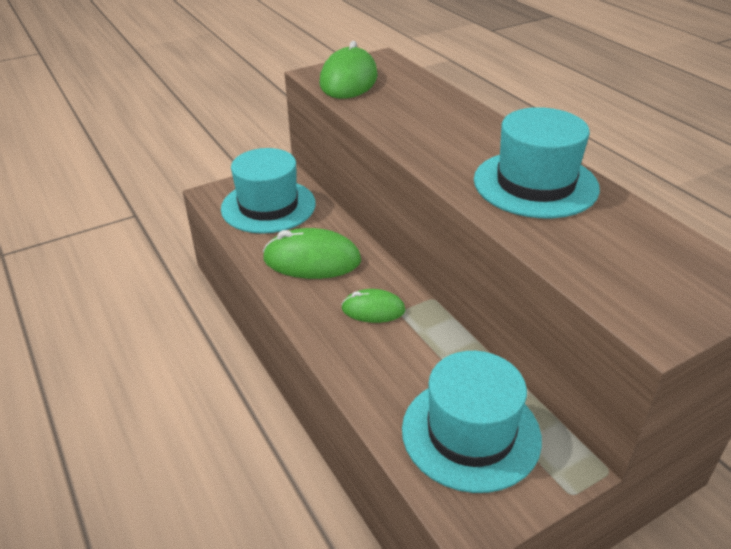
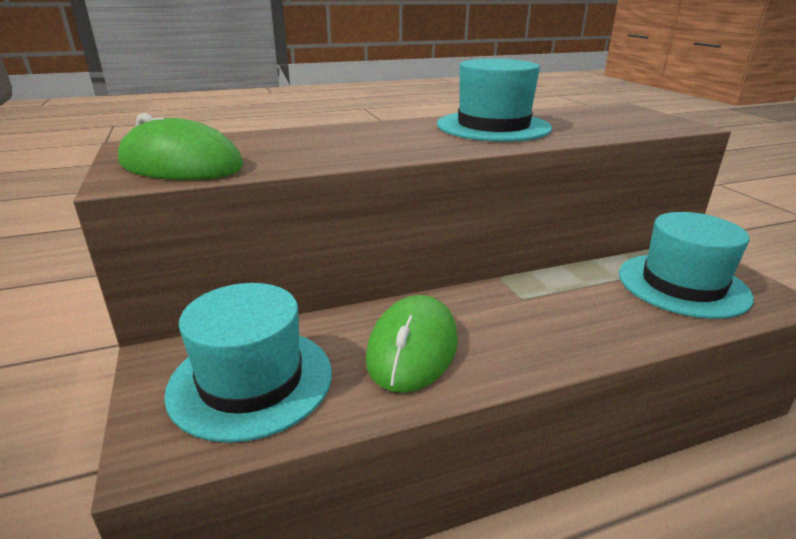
camera: 80 degrees left, 10 degrees down
(373, 309) = (518, 313): green mouse -> none

